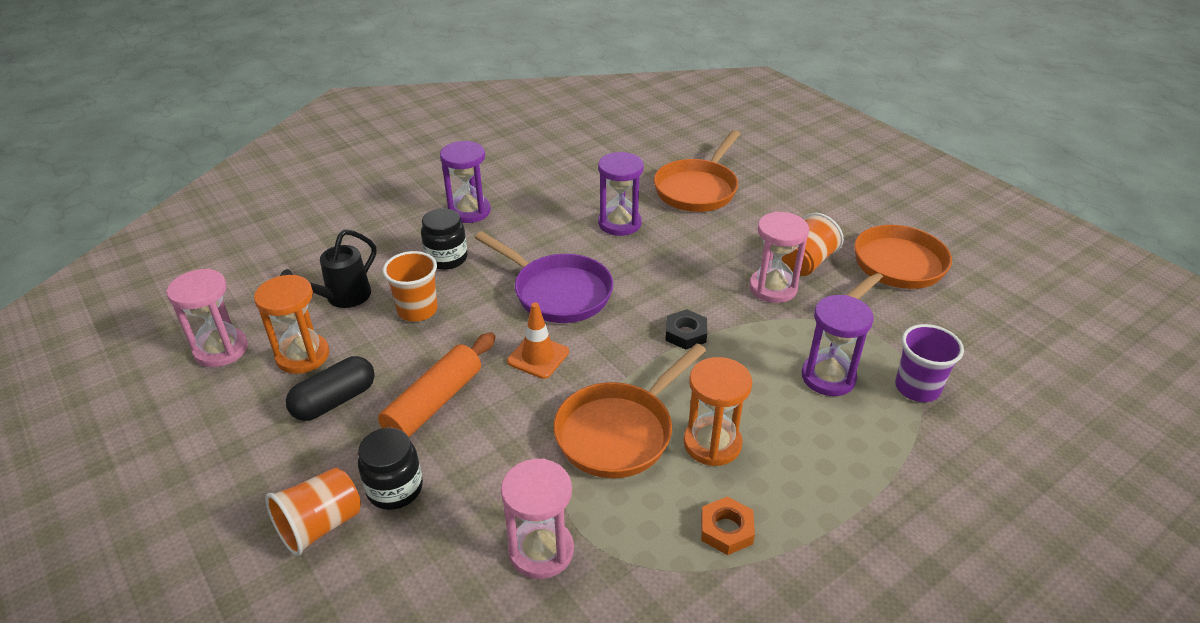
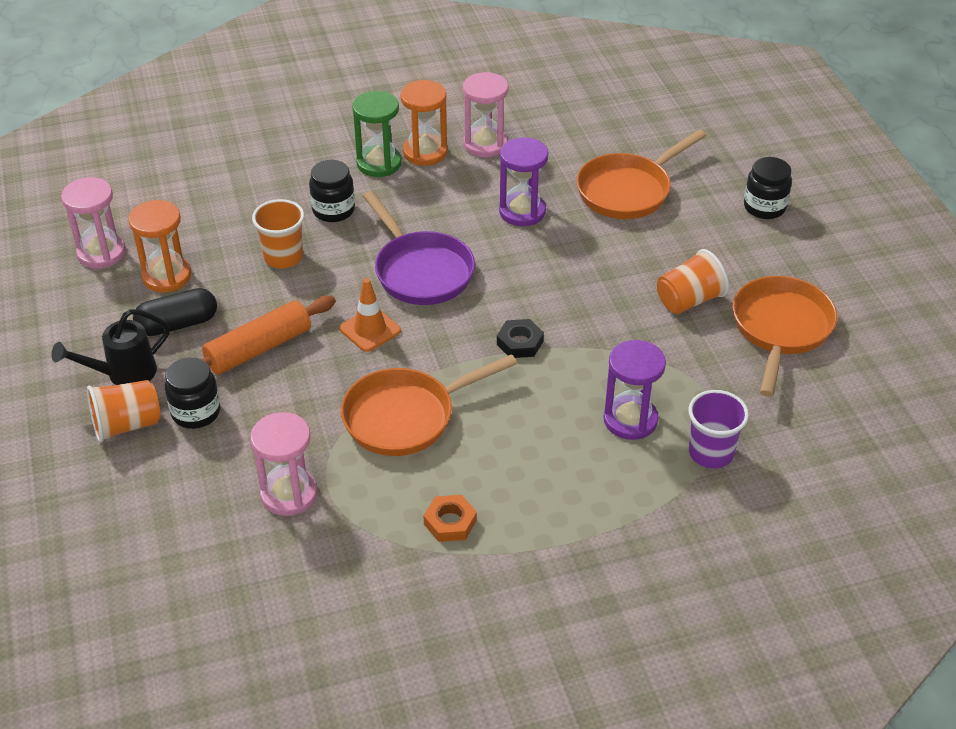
camera: 20 degrees right, 5 degrees up
(341, 298) = (221, 228): black watering can -> black watering can (123, 374)
(469, 211) = (379, 163): purple hourglass -> green hourglass
(712, 443) = (482, 449): orange hourglass -> orange hourglass (425, 152)
(773, 288) = (636, 319): pink hourglass -> pink hourglass (485, 144)
(813, 179) = (764, 207): none -> black jar
(895, 268) = (780, 329): orange pan -> orange pan turned 45 degrees counterclockwise

